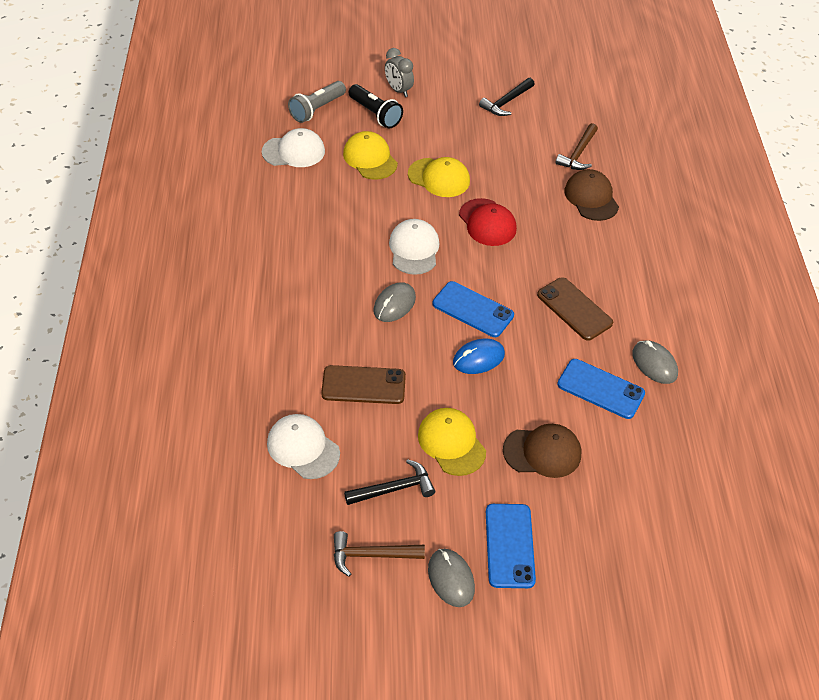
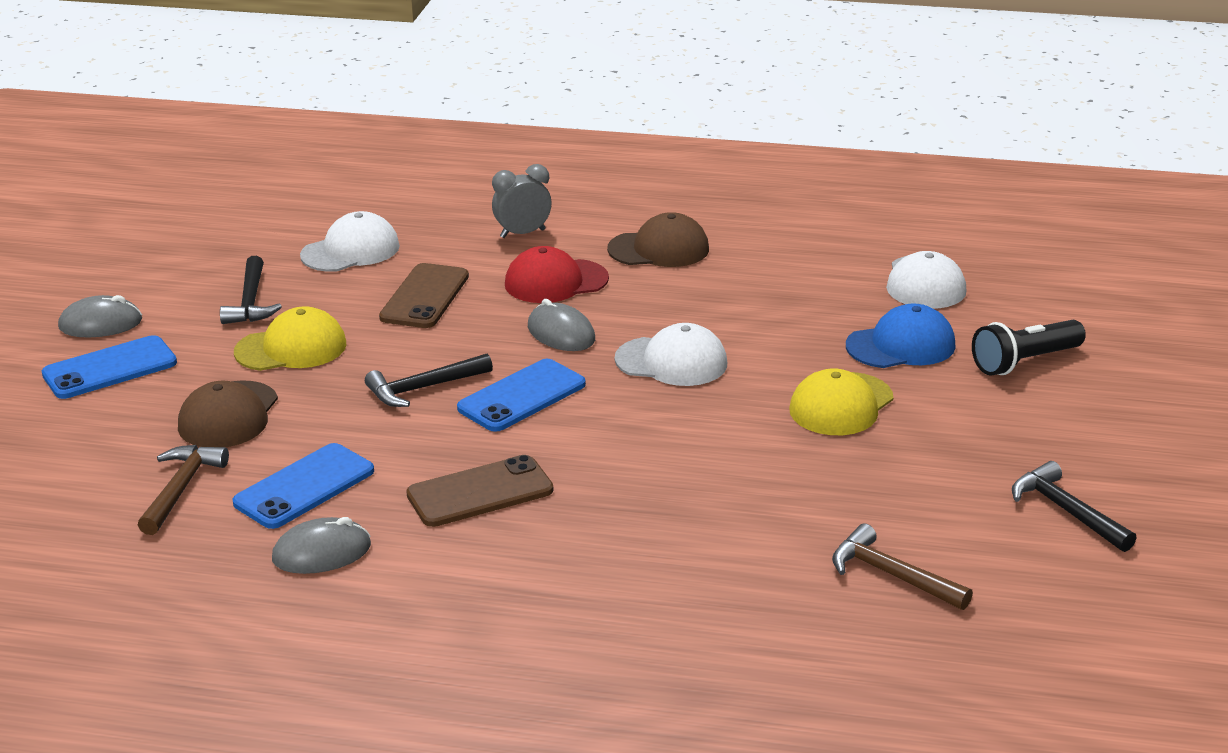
camera: 105 degrees right, 20 degrees down
(317, 109) = (1037, 309): grey flashlight -> none
(370, 158) = (901, 345): yellow cap -> blue cap
(371, 555) = (172, 279): brown hammer -> brown hammer (181, 489)
(398, 90) = (1098, 392): grey clock -> grey clock (522, 233)
(478, 358) = (423, 388): blue mouse -> black hammer
(487, 222) = (714, 437): red cap -> red cap (556, 282)
(510, 545) = (110, 369): blue phone -> blue phone turned 45 degrees counterclockwise
(591, 198) = (754, 566): brown cap -> brown cap (659, 249)

